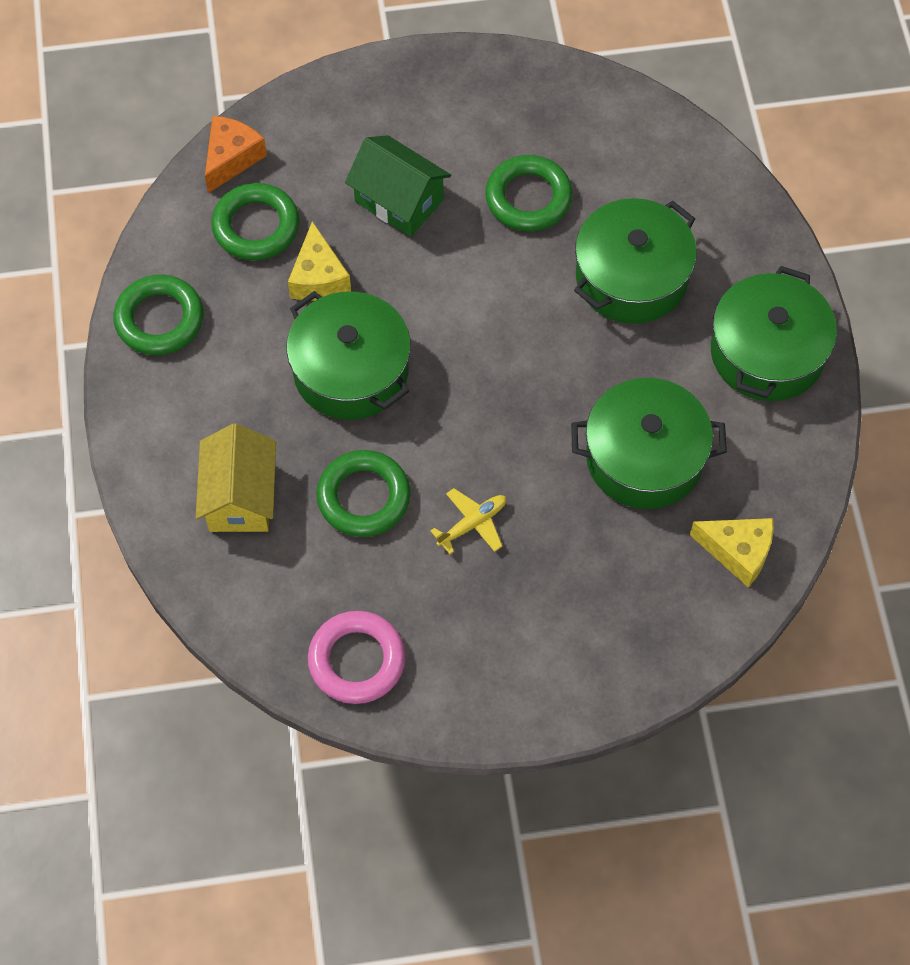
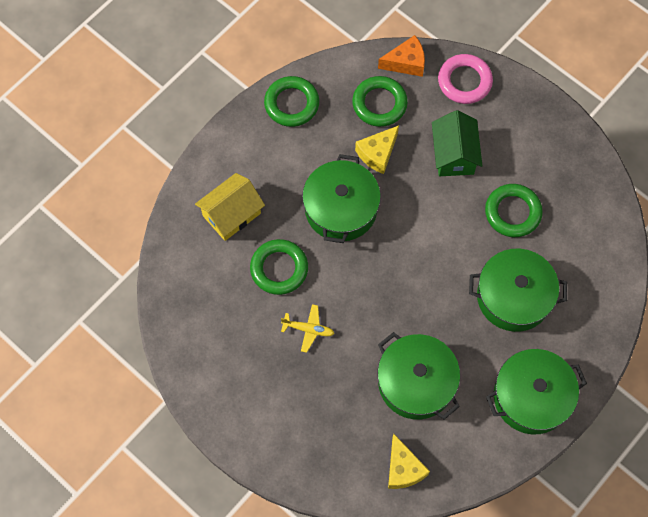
camera: 50 degrees right, 5 degrees up
(357, 660) = (193, 333): pink ring -> pink ring (464, 81)

